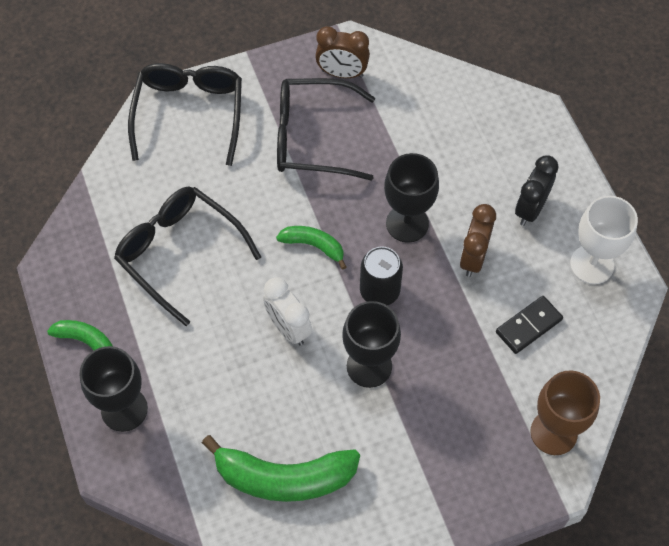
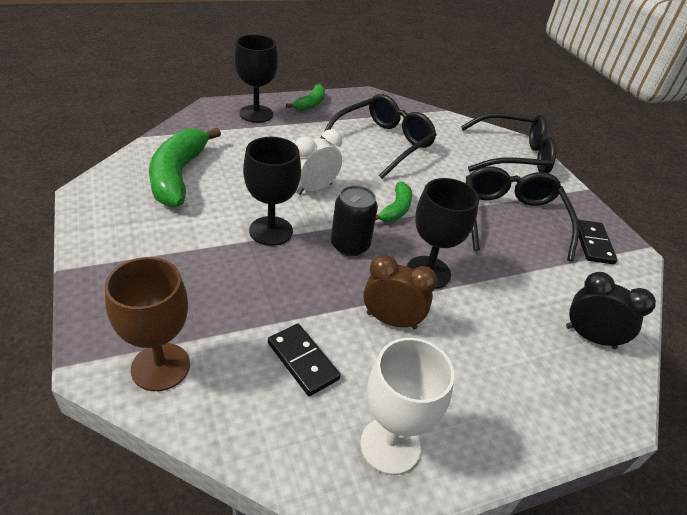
camera: 85 degrees right, 20 degrees down
(342, 73) = (593, 244): brown clock -> black domino
(530, 209) = (465, 385): black clock -> black clock (590, 337)

